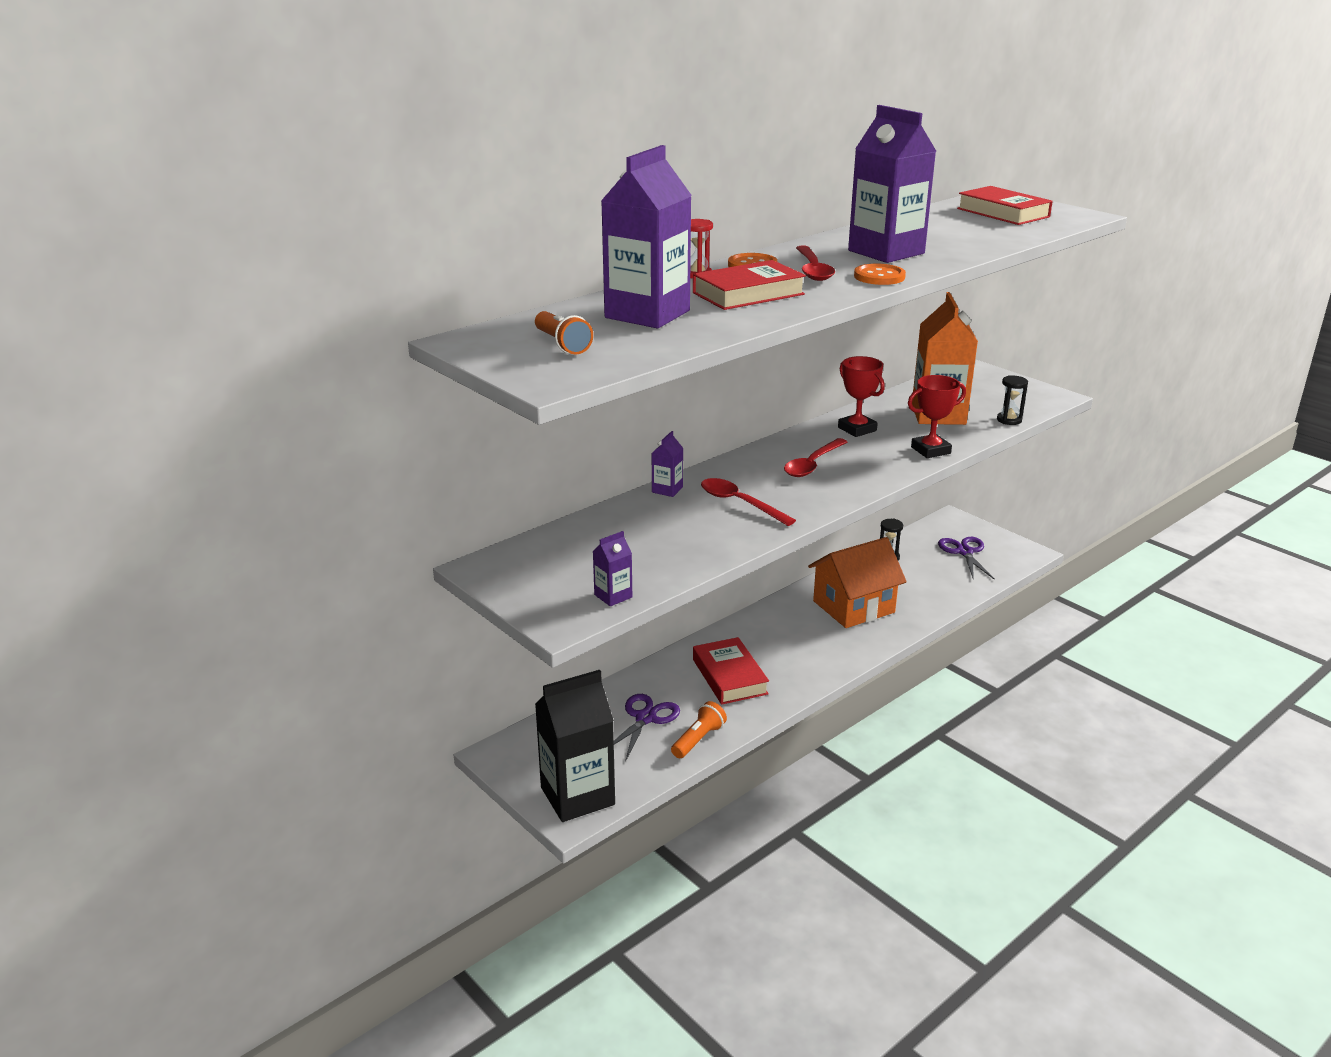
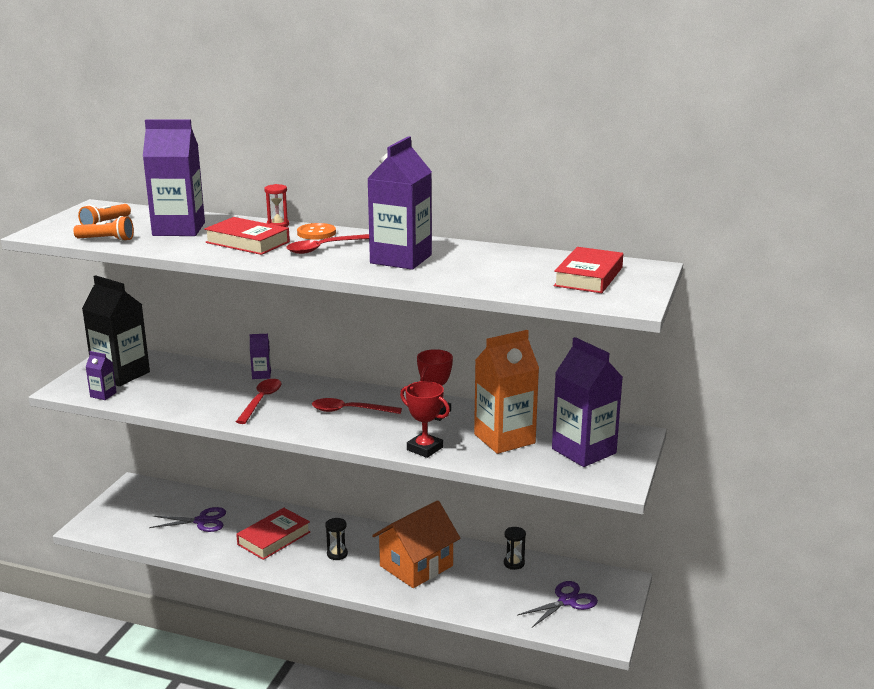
camera: 60 degrees right, 5 degrees down
(577, 796) = (106, 523): black carton -> black carton (121, 374)
(698, 739) = (190, 547): orange flashlight -> orange flashlight (107, 240)
(853, 607) = (416, 566): orange house -> orange house turned 75 degrees counterclockwise
(879, 276) = (330, 266): orange button -> none
(987, 393) = (584, 451): none -> purple carton
(1009, 420) = (531, 471): black hourglass -> black hourglass (337, 554)

